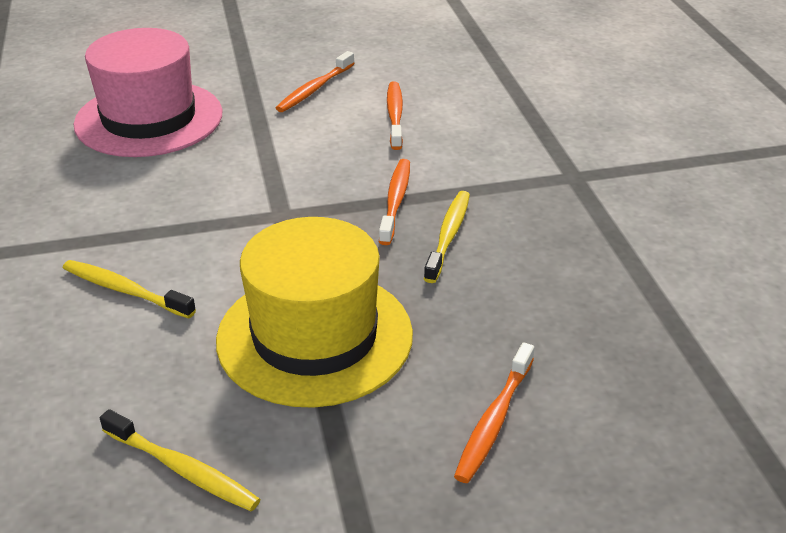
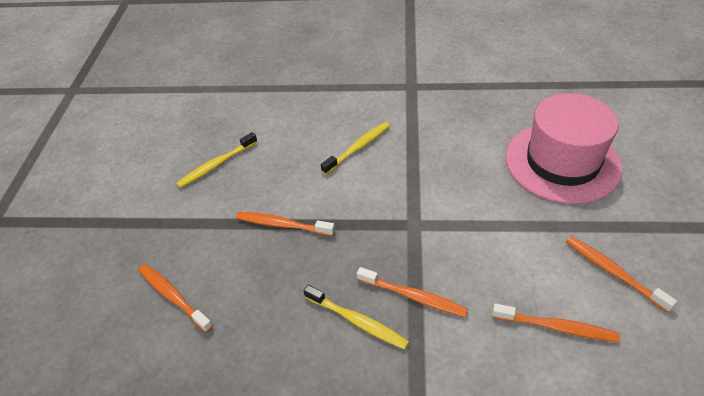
camera: 110 degrees right, 10 degrees up
(314, 336) = (282, 225): yellow hat -> orange toothbrush

